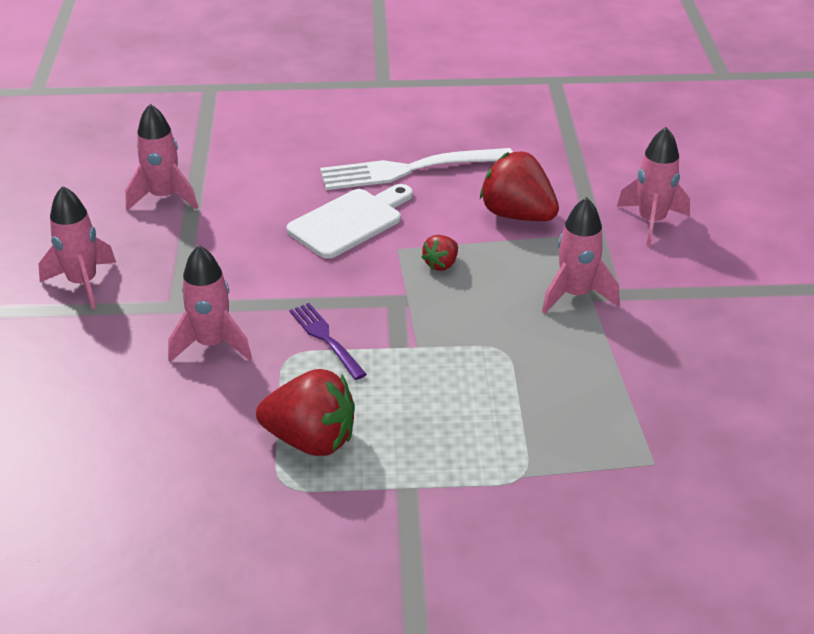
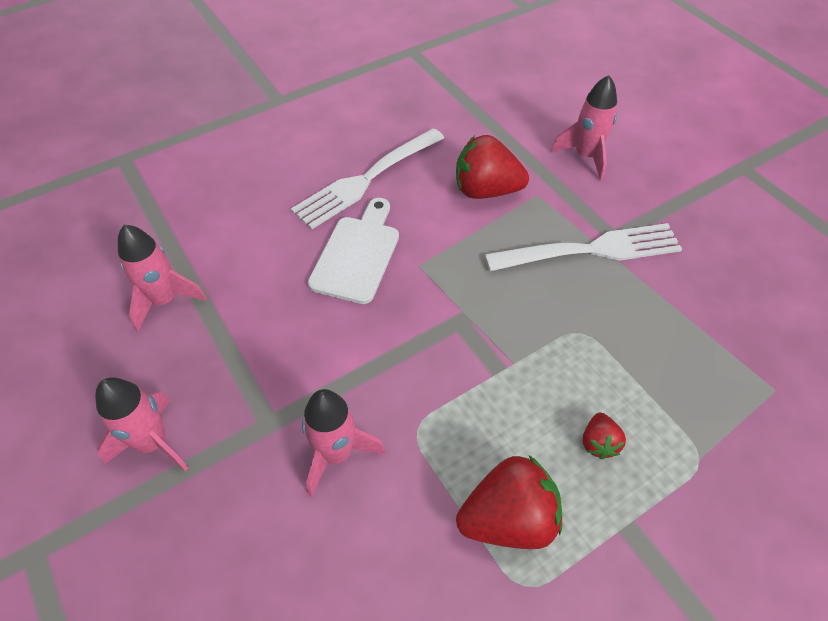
camera: 30 degrees left, 15 degrees up
(326, 339) = (434, 393): purple fork -> none
(441, 264) = (466, 266): red strawberry -> red strawberry (598, 443)
(575, 295) = (589, 250): pink rocket -> white fork

